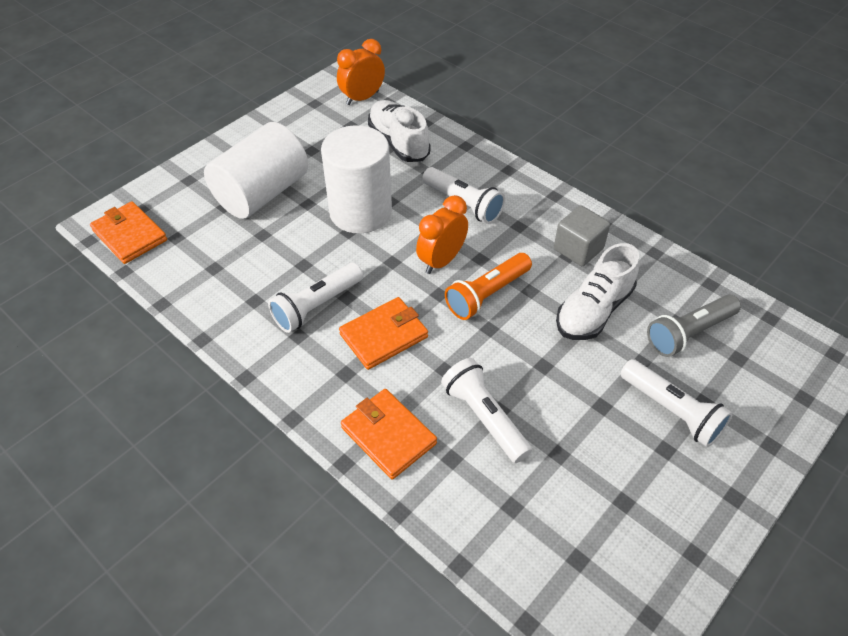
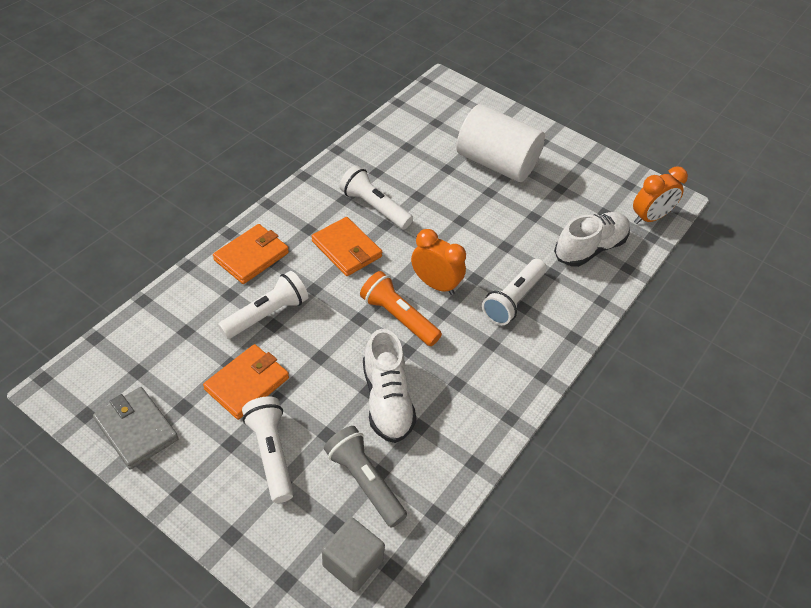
camera: 80 degrees right, 0 degrees up
(130, 235) = (434, 99): orange wallet -> orange wallet (247, 384)
(360, 212) = (486, 226): white cylinder -> none
(362, 98) = (649, 218): orange clock -> orange clock turned 105 degrees clockwise
(578, 249) = (467, 392): grey cube -> grey cube (352, 563)
(594, 310) = (387, 400): white shoe -> white shoe turned 135 degrees counterclockwise
(663, 551) = (136, 429): none -> grey wallet
(672, 411) = (271, 453): white flashlight -> white flashlight turned 120 degrees clockwise

